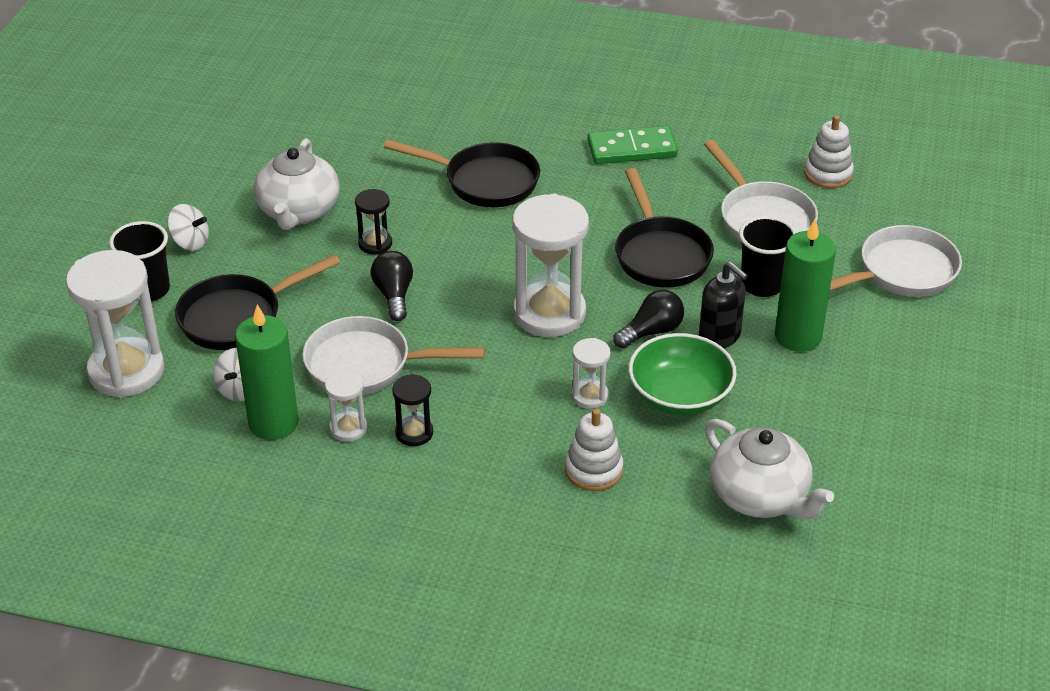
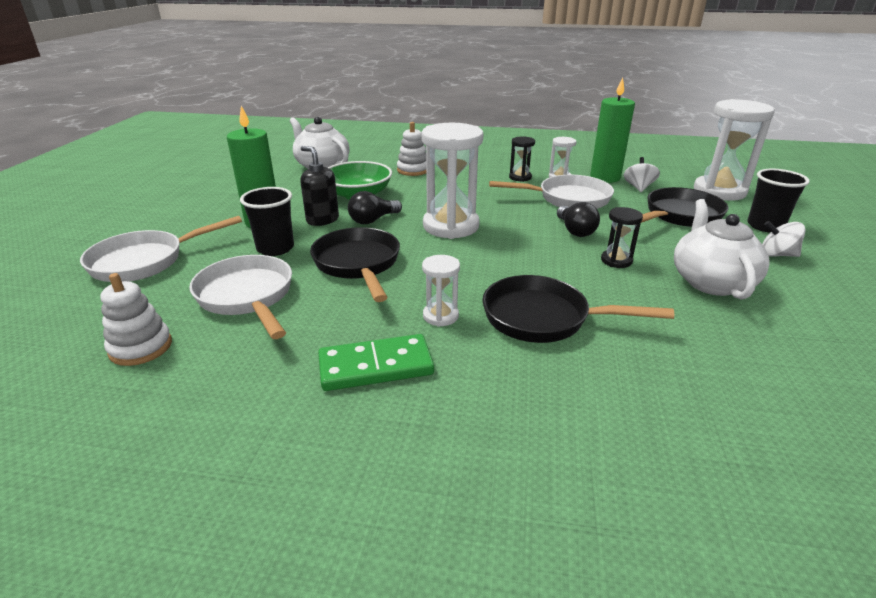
camera: 175 degrees right, 10 degrees down
(589, 396) = (417, 192): white hourglass -> white hourglass (440, 316)

